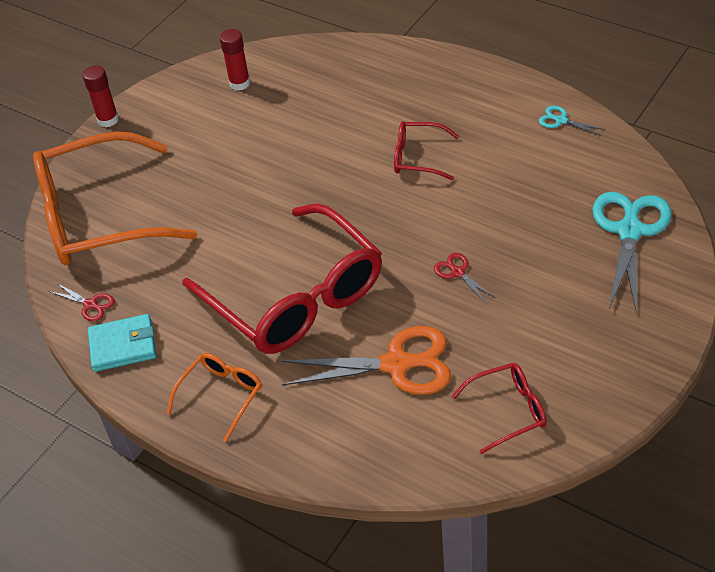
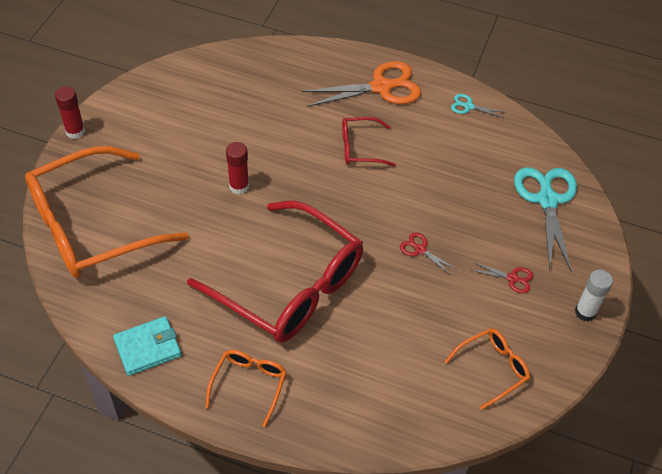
camera: 20 degrees left, 5 degrees up
(90, 305) = (107, 312): red scissors -> red scissors (512, 278)
(239, 83) = (187, 89): red glue stick -> red glue stick (239, 186)
(397, 364) = (392, 338): orange scissors -> orange scissors (381, 87)
(508, 411) = (492, 368): red glasses -> orange glasses
(642, 360) = (585, 312): none -> white glue stick

